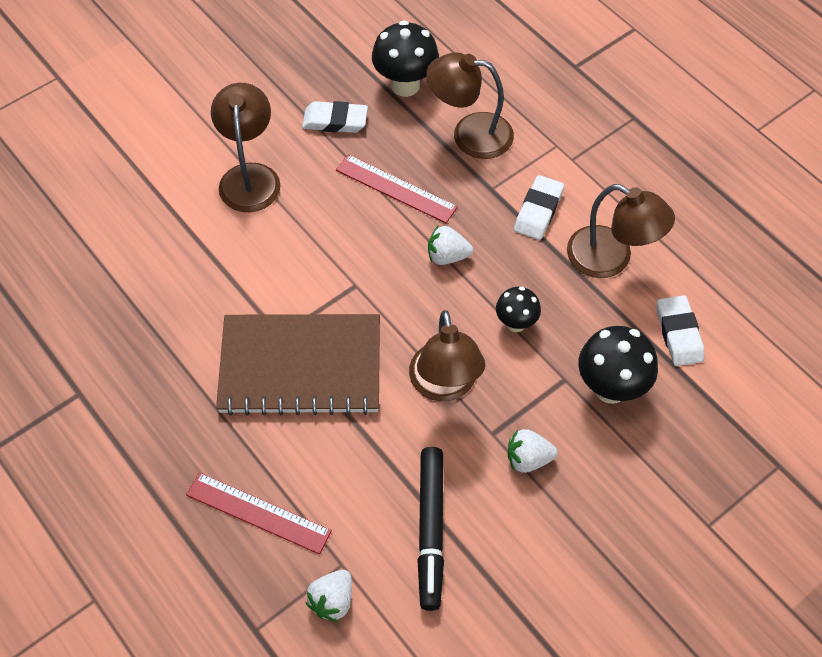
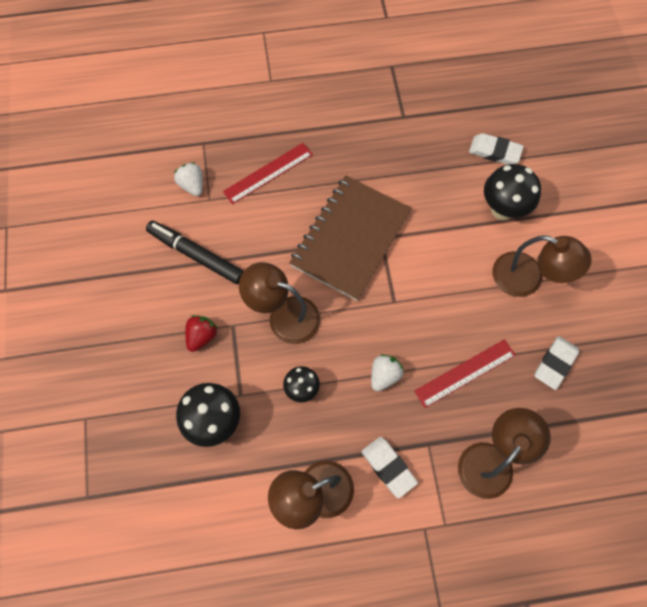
camera: 120 degrees right, 10 degrees up
(405, 85) = (569, 438): black mushroom -> black mushroom (502, 209)
(528, 459) = (202, 336): white strawberry -> red strawberry
(678, 333) = (224, 501): white eraser -> white eraser (494, 151)

